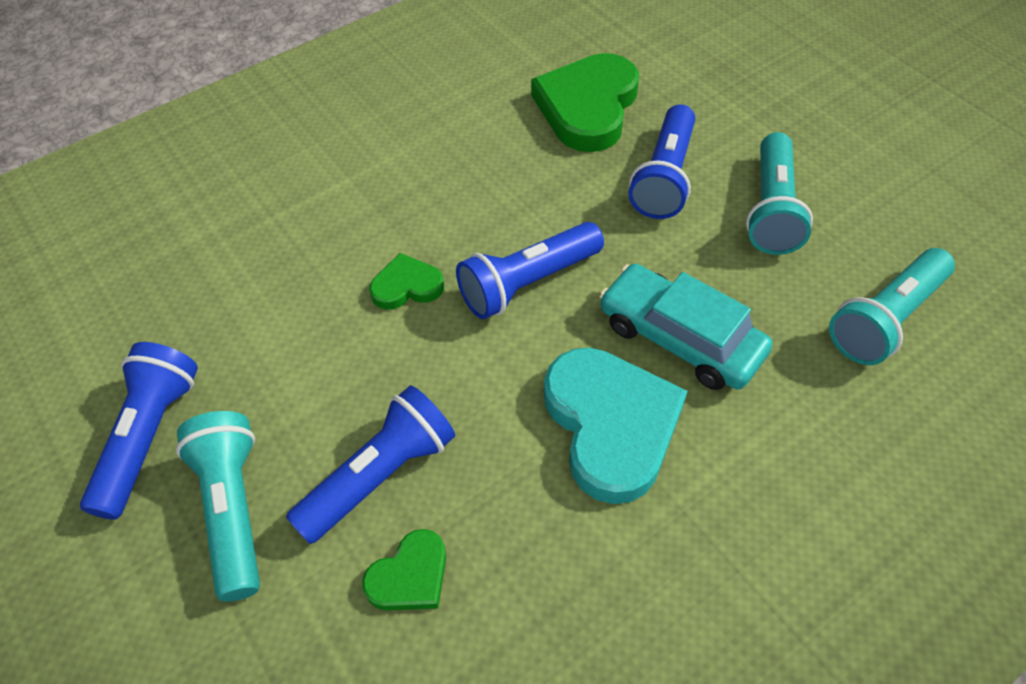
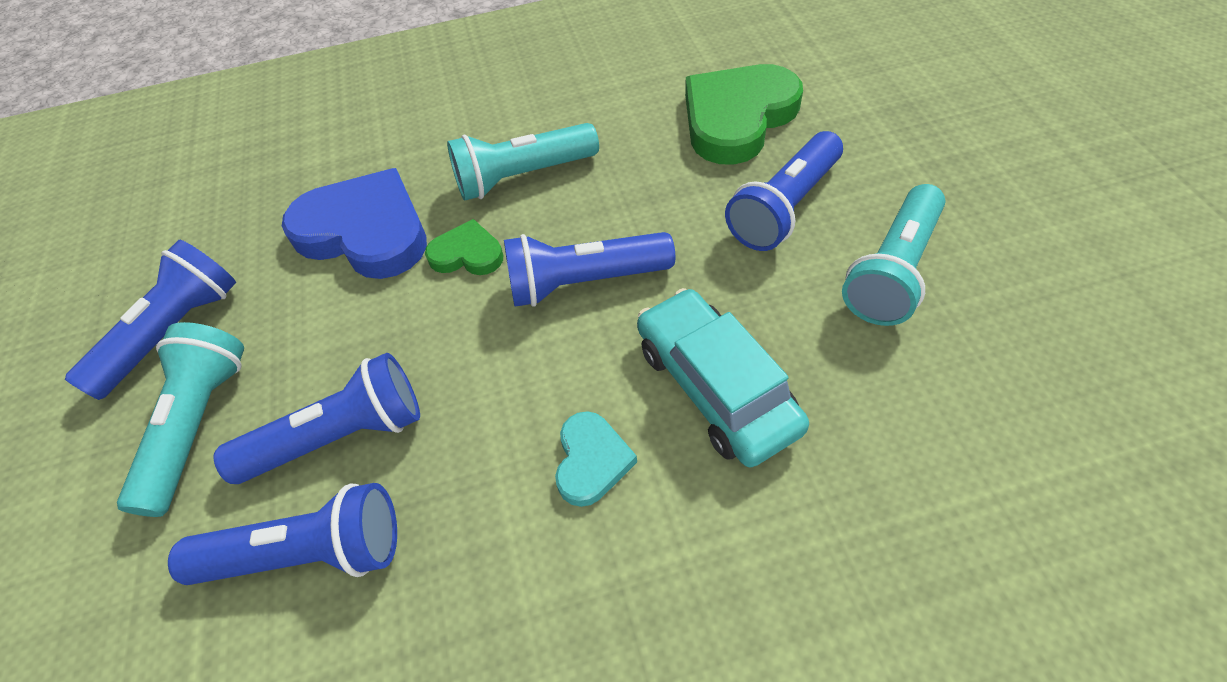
camera: 25 degrees right, 0 degrees up
(293, 291) = (365, 231): none -> blue heart
(410, 576) = (309, 552): green heart -> blue flashlight
(611, 425) = (591, 461): turquoise heart -> turquoise heart, size x0.50
(885, 320) = (978, 439): turquoise flashlight -> turquoise flashlight (522, 177)

